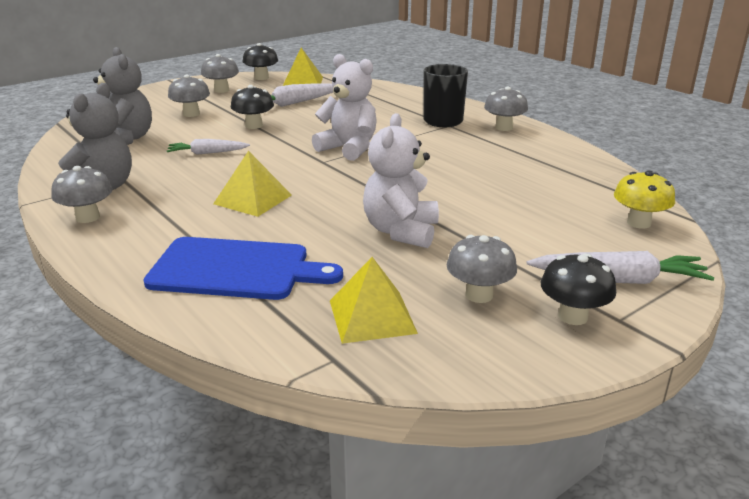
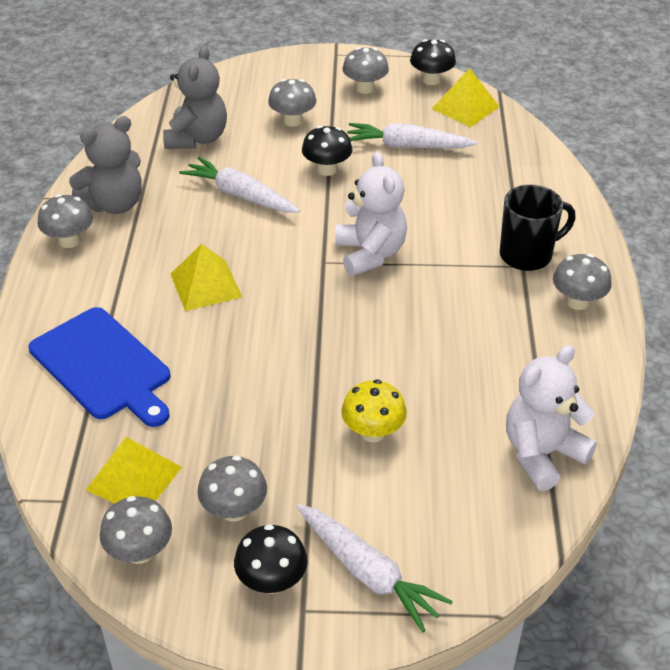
camera: 40 degrees right, 15 degrees up
(207, 153) = (240, 195): white carrot -> white carrot, size x1.54
(401, 231) = (270, 399): white teddy bear -> white teddy bear (542, 454)
(452, 354) = (140, 551): none -> grey mushroom
(638, 223) = (497, 523): yellow mushroom -> yellow mushroom (373, 432)

